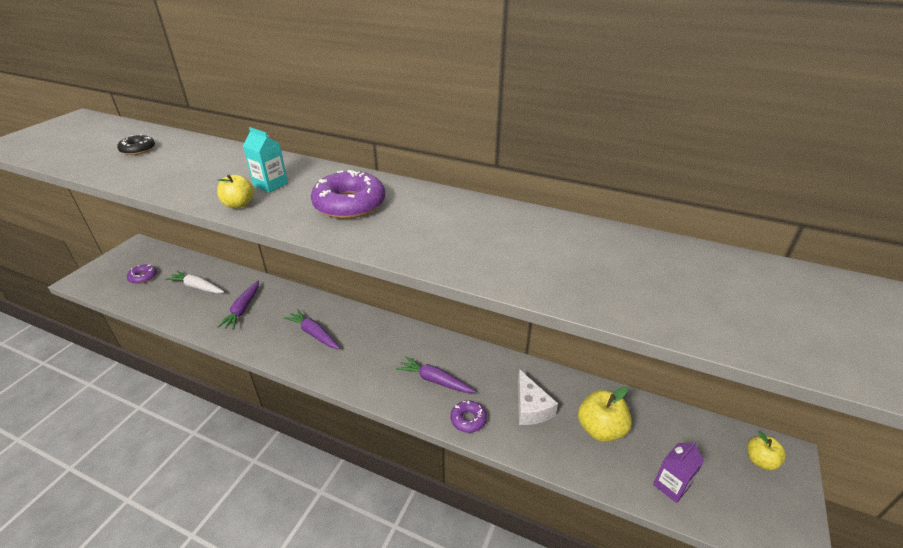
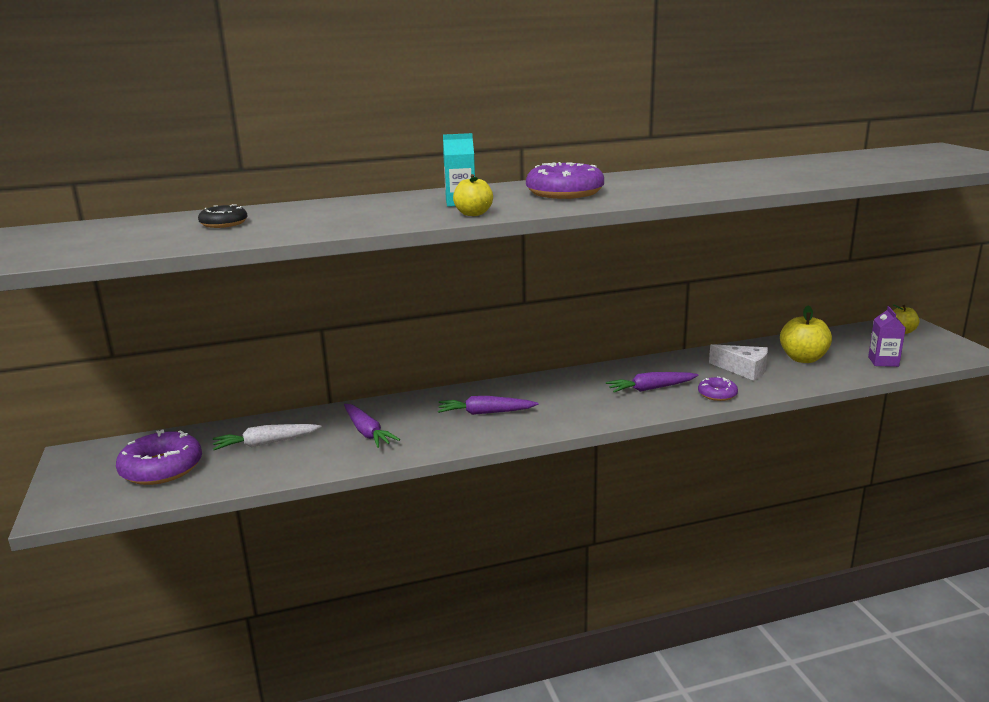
camera: 40 degrees left, 15 degrees down
(143, 277) = (161, 468): purple donut -> purple donut, size x1.82

